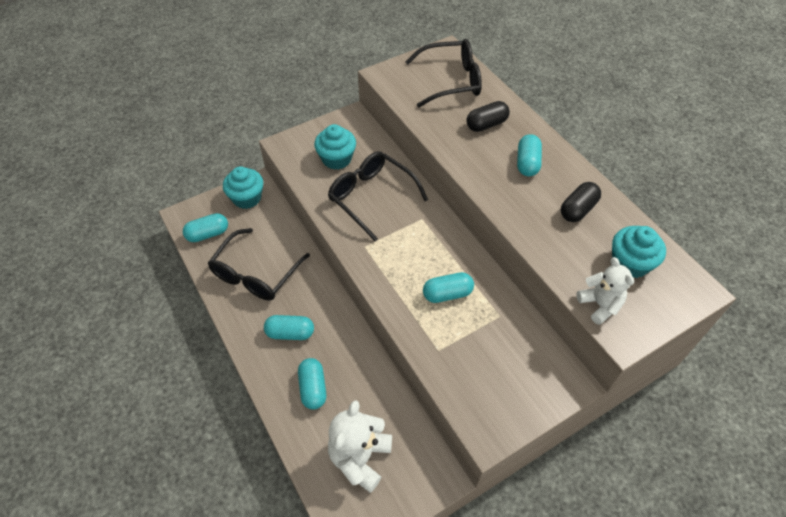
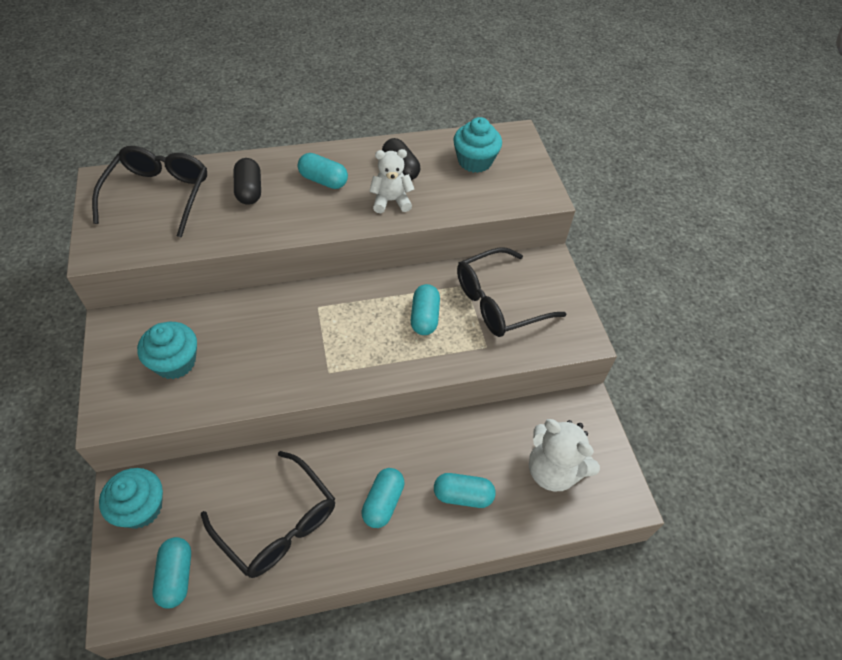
camera: 75 degrees left, 0 degrees up
(371, 197) = (260, 344): black glasses -> black glasses (498, 302)
(600, 305) = (509, 197): white teddy bear -> white teddy bear (391, 201)

